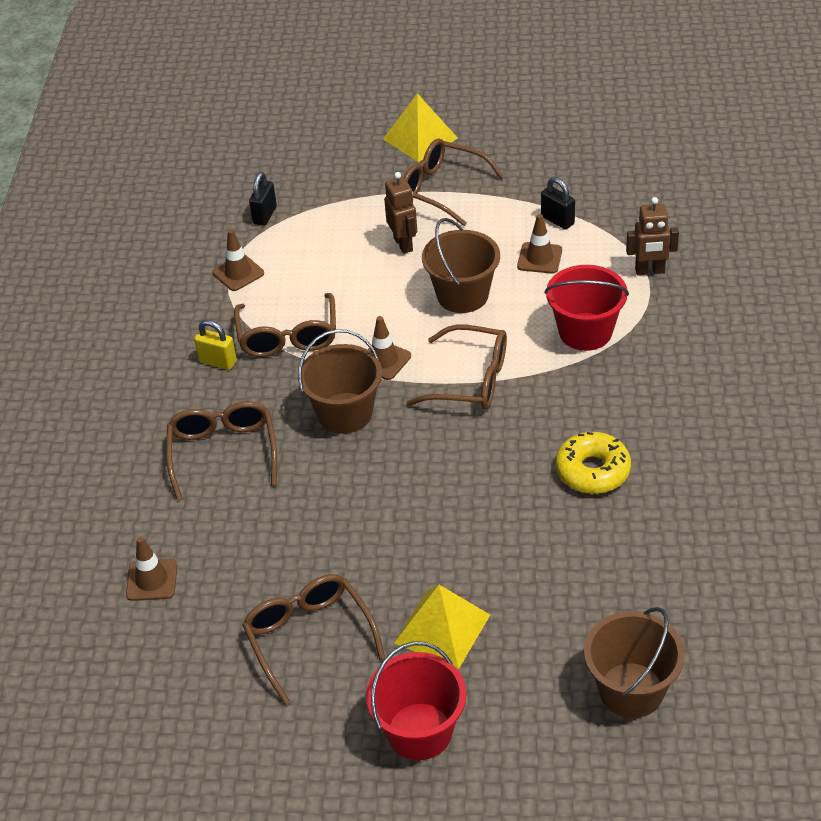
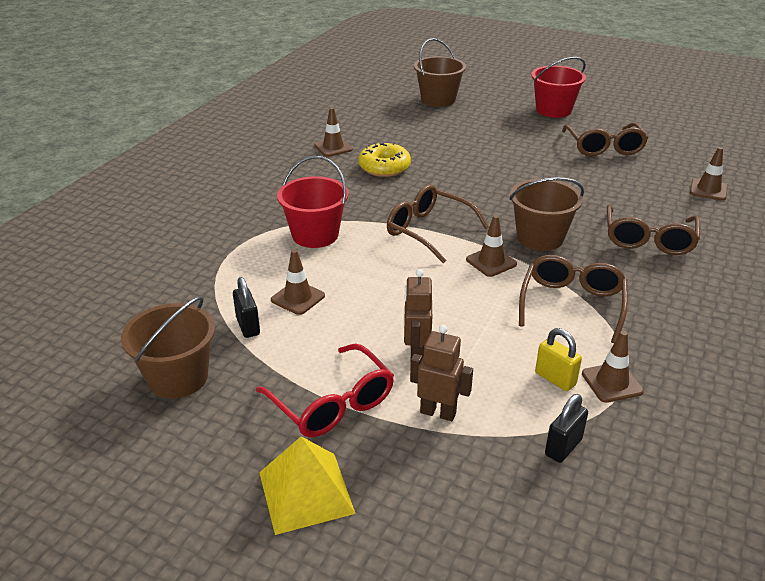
camera: 160 degrees left, 10 degrees down
(218, 362) = (646, 303): yellow padlock -> yellow padlock (555, 379)
(442, 629) = (523, 134): yellow pyramid -> none
(443, 189) = (332, 403): brown glasses -> red glasses
(462, 295) = (391, 289): brown bucket -> brown bucket (178, 377)
(650, 271) = (220, 259): brown robot -> brown robot (438, 412)
(692, 488) = (333, 147): none -> brown traffic cone

